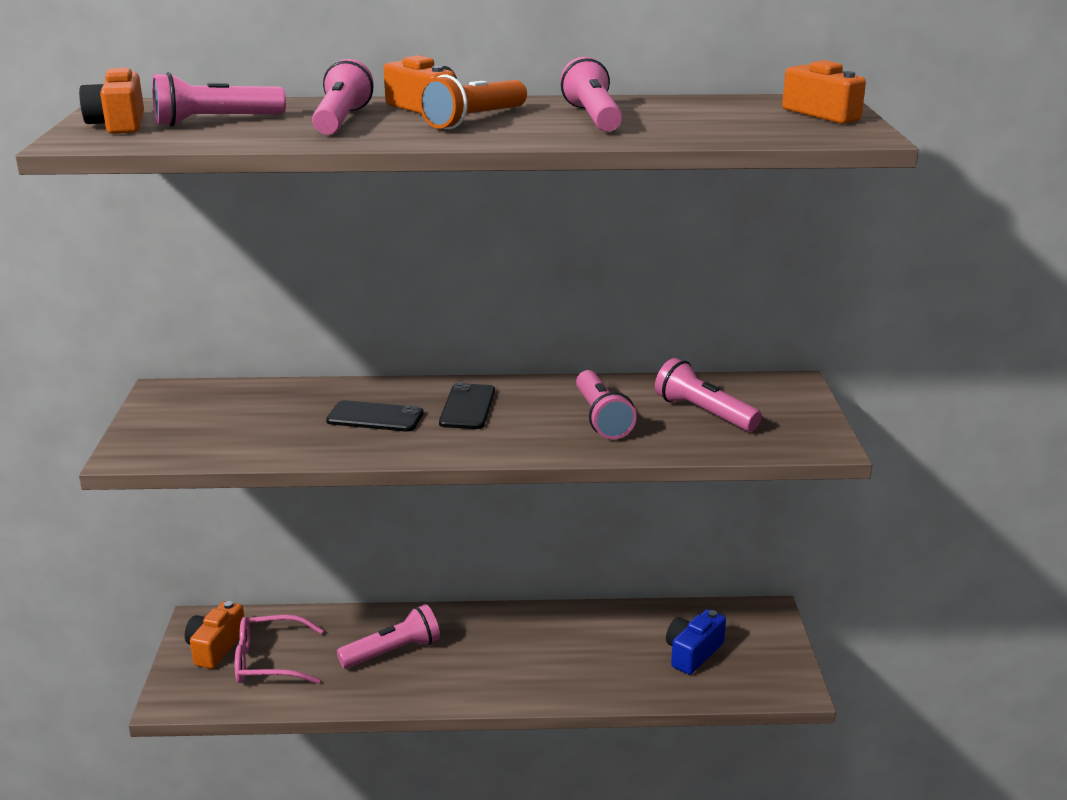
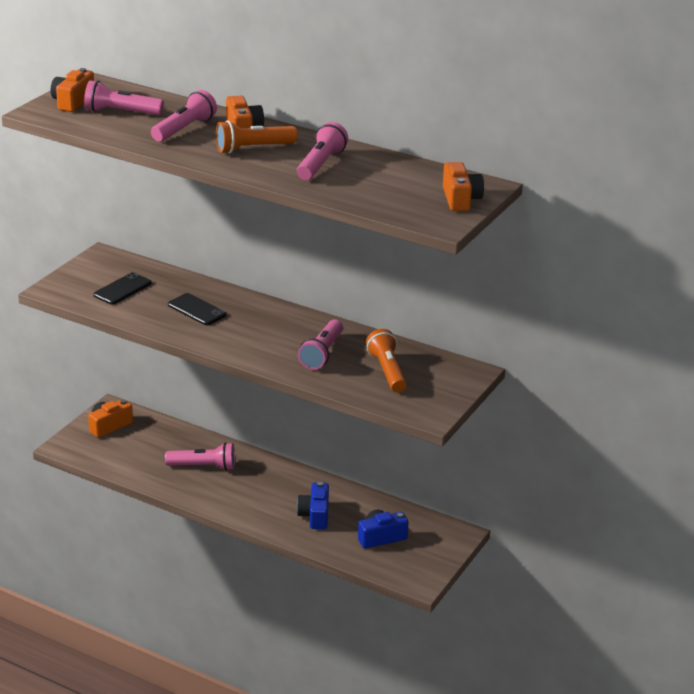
camera: 30 degrees right, 5 degrees up
(269, 661) = (131, 445): pink glasses -> none
(468, 407) = (255, 320): black phone -> black phone (122, 289)
(590, 657) = (315, 515): none -> blue camera
(704, 413) = (387, 371): pink flashlight -> orange flashlight

